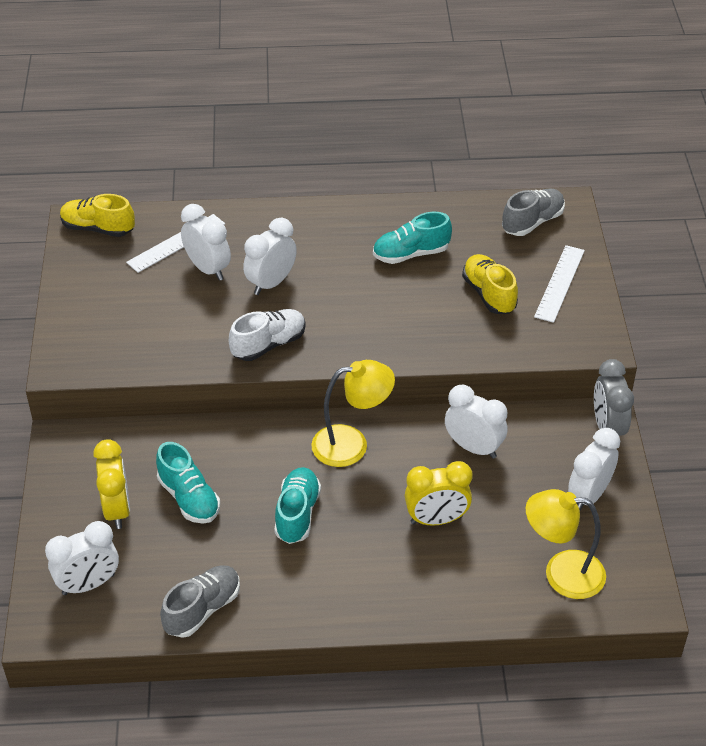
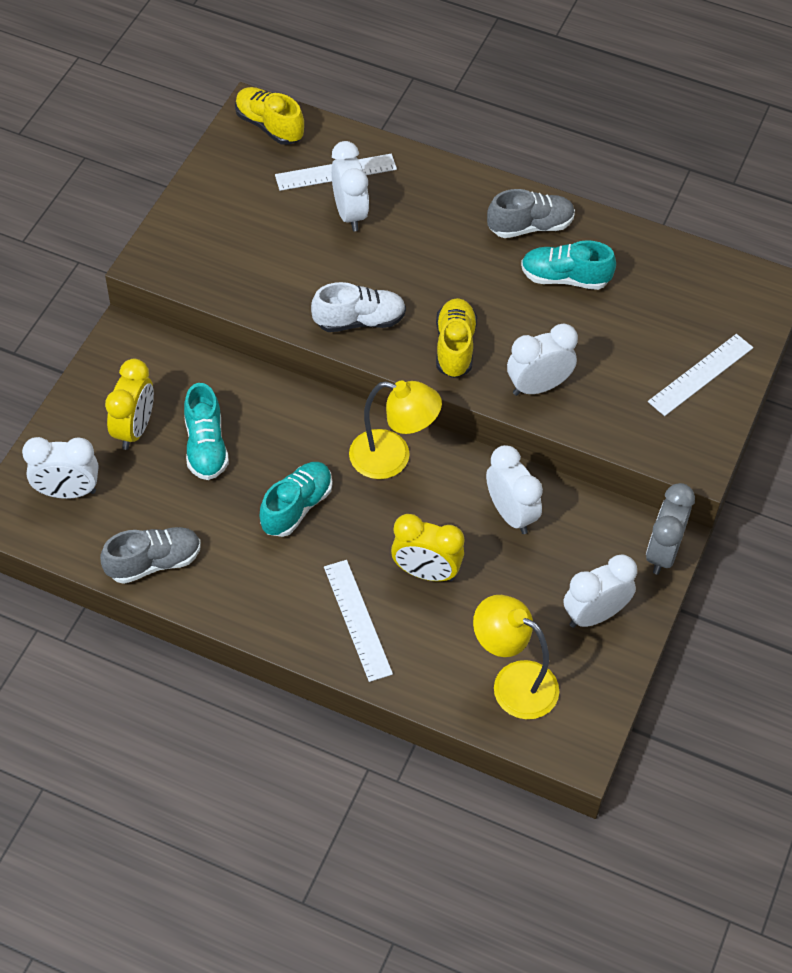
camera: 25 degrees right, 10 degrees up
(271, 283) = (402, 254): white clock -> white clock (538, 386)
(405, 580) = (357, 620): none -> white ruler
(489, 294) = (617, 356): yellow shoe -> yellow shoe (454, 347)
(532, 222) = (718, 292): grey shoe -> grey shoe (530, 226)

